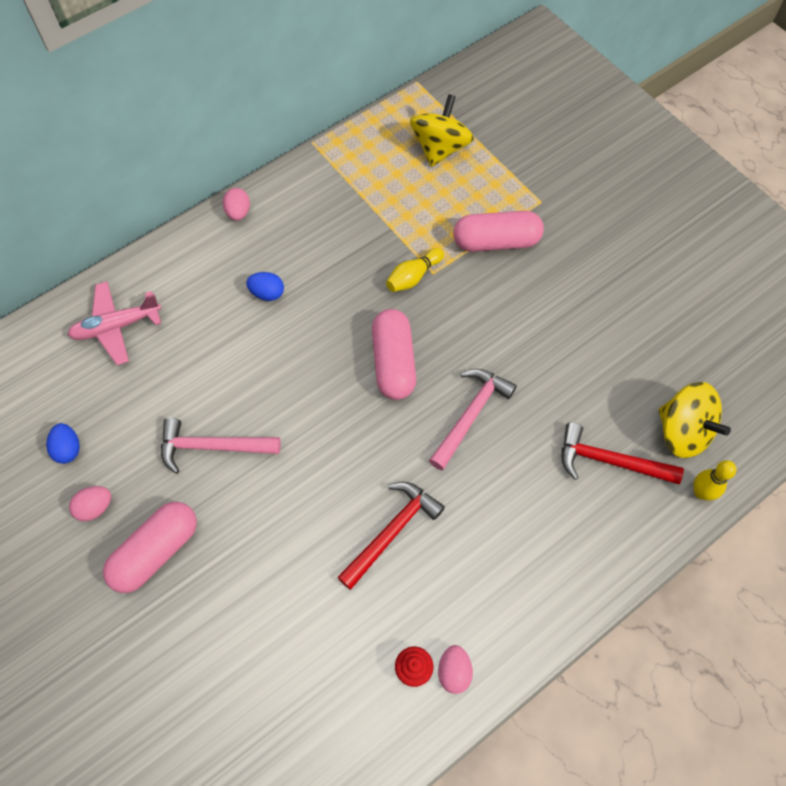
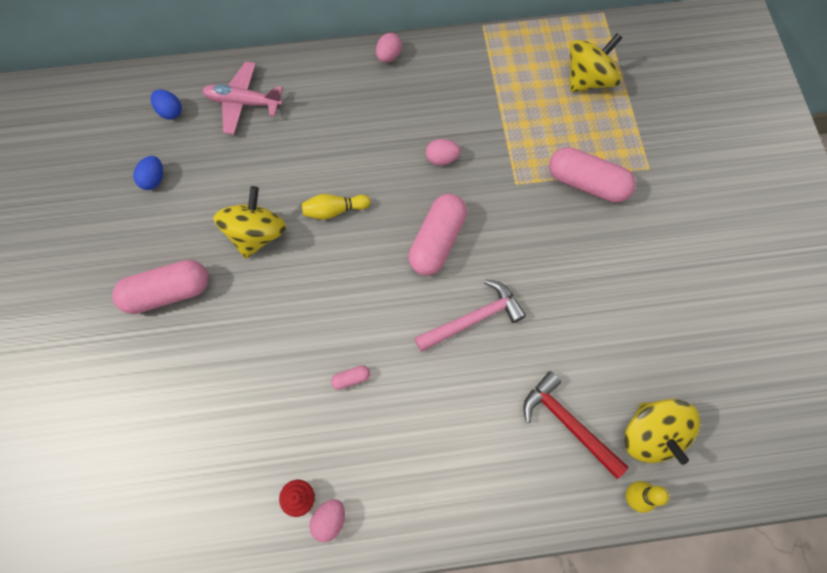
camera: 30 degrees right, 5 degrees up
(95, 507) = (146, 234): pink egg -> pink egg (442, 159)
(212, 446) = (256, 234): pink hammer -> yellow spinning top
(267, 293) = (371, 133): blue egg -> blue egg (170, 111)
(392, 531) = (351, 379): red hammer -> pink capsule
(413, 276) = (497, 178): yellow bowling pin -> yellow bowling pin (334, 210)

